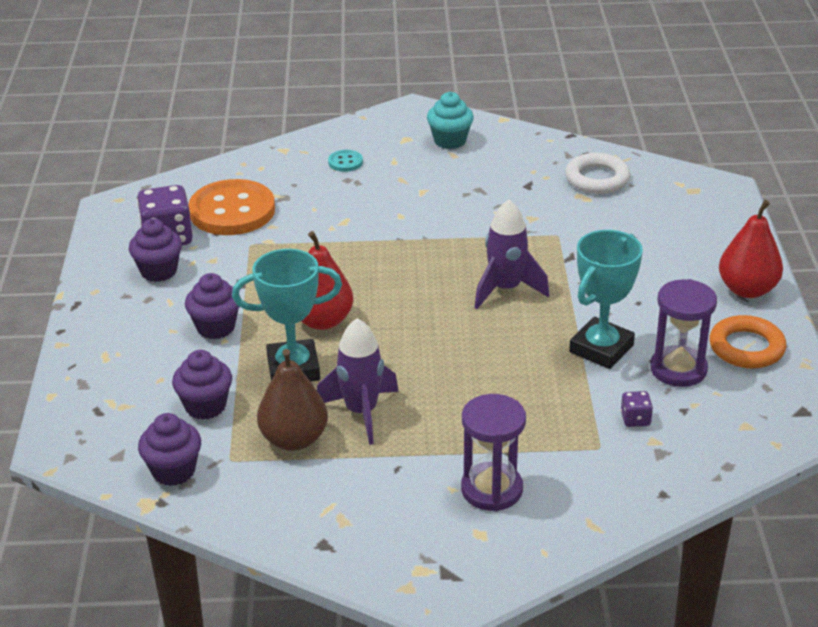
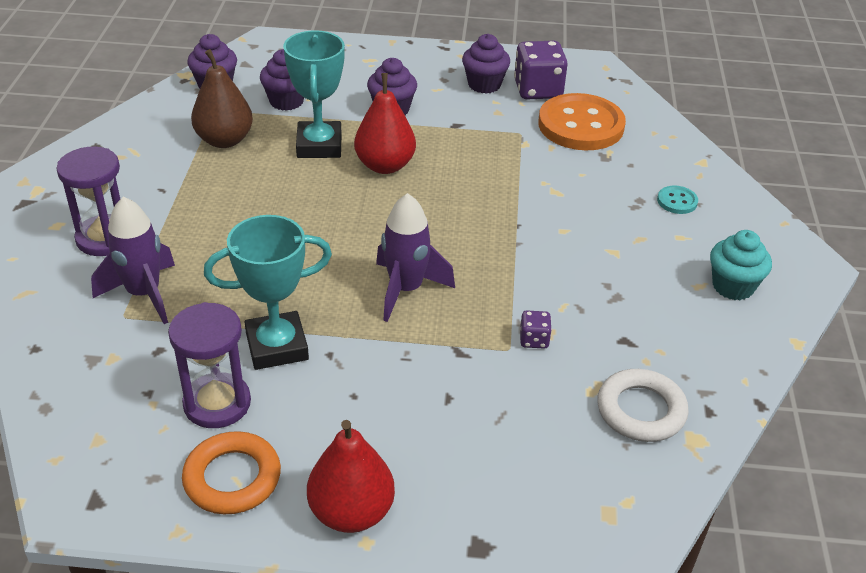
camera: 95 degrees right, 5 degrees up
(361, 412) = (243, 177): purple rocket -> purple rocket (144, 294)
(601, 349) = (277, 346): turquoise trophy -> turquoise trophy turned 60 degrees counterclockwise
(635, 419) = (151, 350): purple dice -> purple dice (534, 340)

